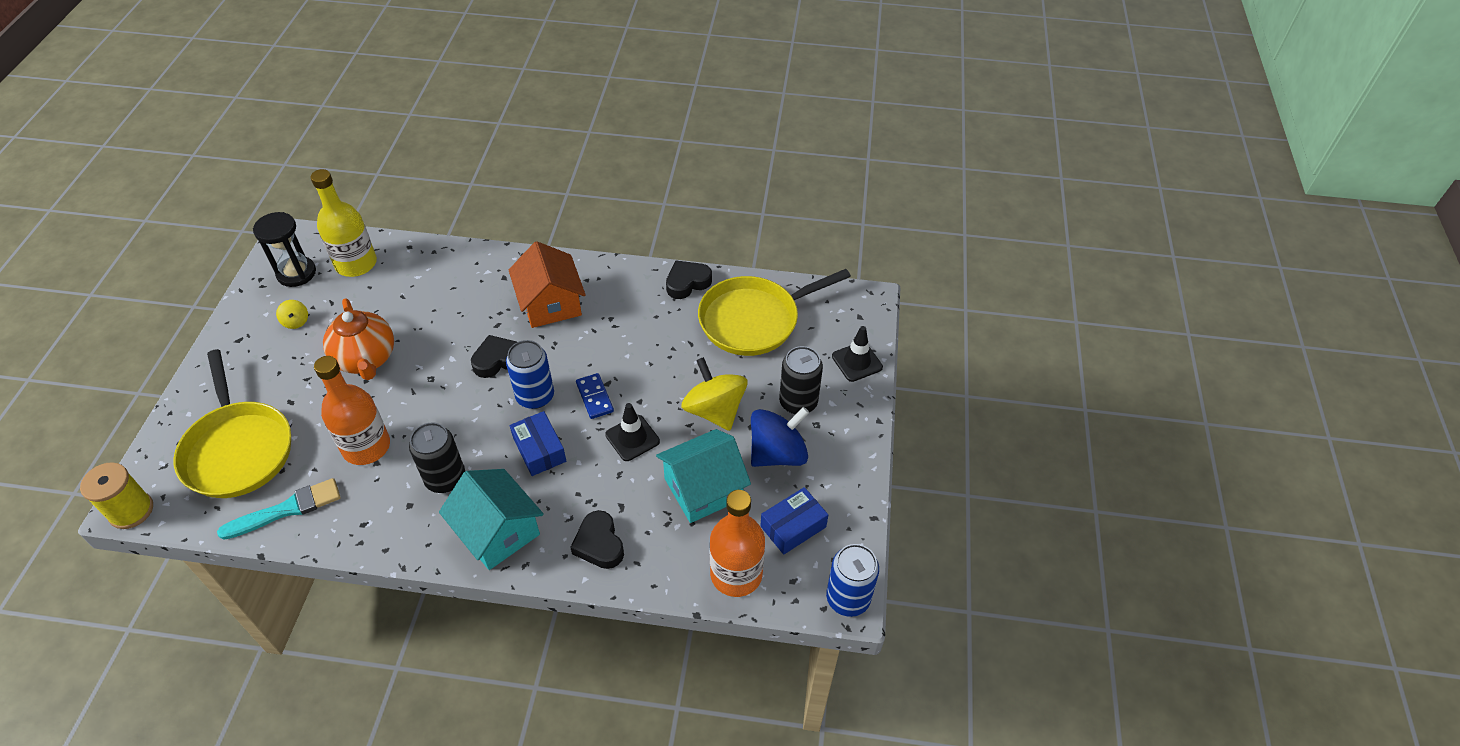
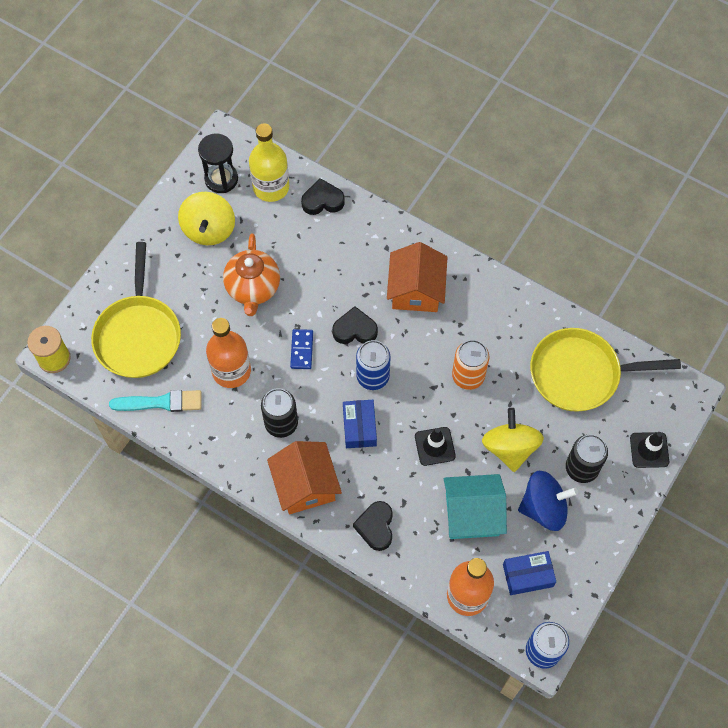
camera: 25 degrees right, 15 degrees up
(296, 321) = (209, 229): yellow spinning top -> yellow spinning top, size x2.25
(498, 532) = (305, 485): turquoise house -> orange house
(595, 397) = (419, 396): blue domino -> blue domino (302, 350)
(639, 361) = (468, 376): none -> orange can
(687, 282) = (539, 313): black heart -> black heart (322, 201)

